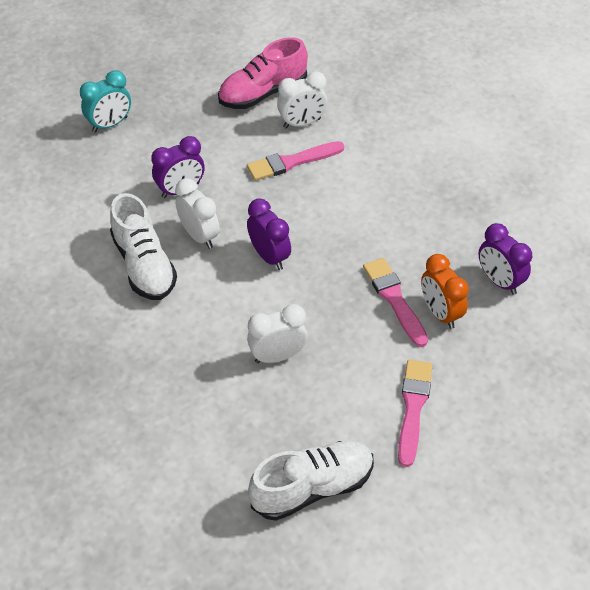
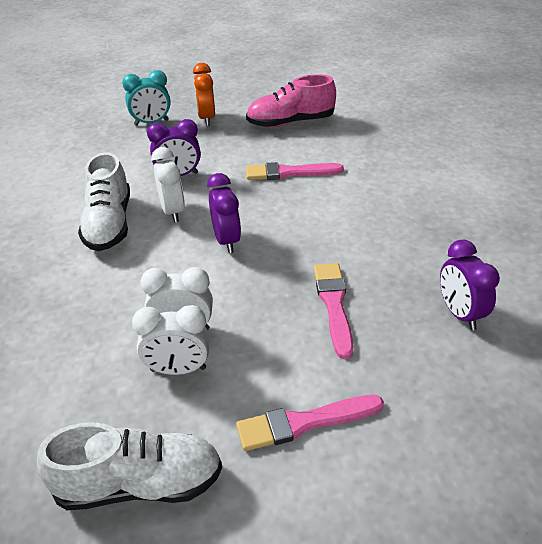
camera: 20 degrees right, 10 degrees down
(302, 123) = (313, 147): white clock -> white clock (178, 369)
(413, 407) = (304, 423): pink brush -> pink brush turned 135 degrees counterclockwise
(440, 313) = (379, 330): orange clock -> orange clock (206, 118)

